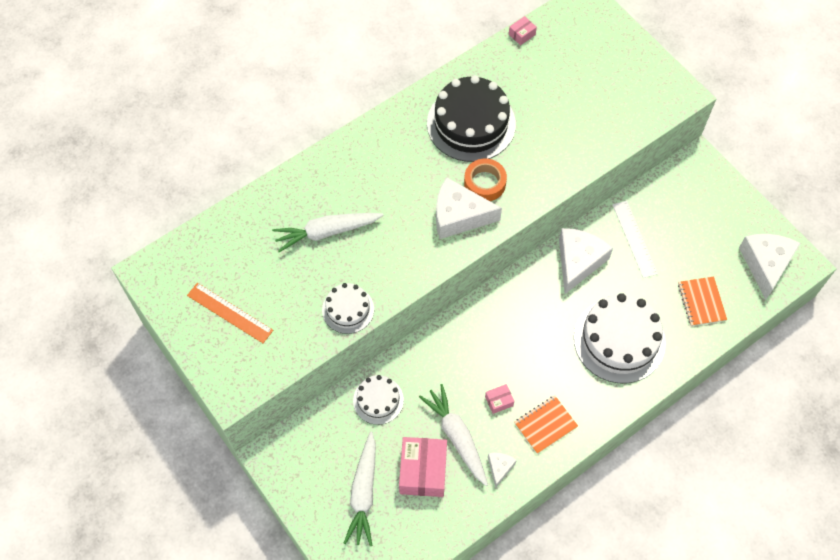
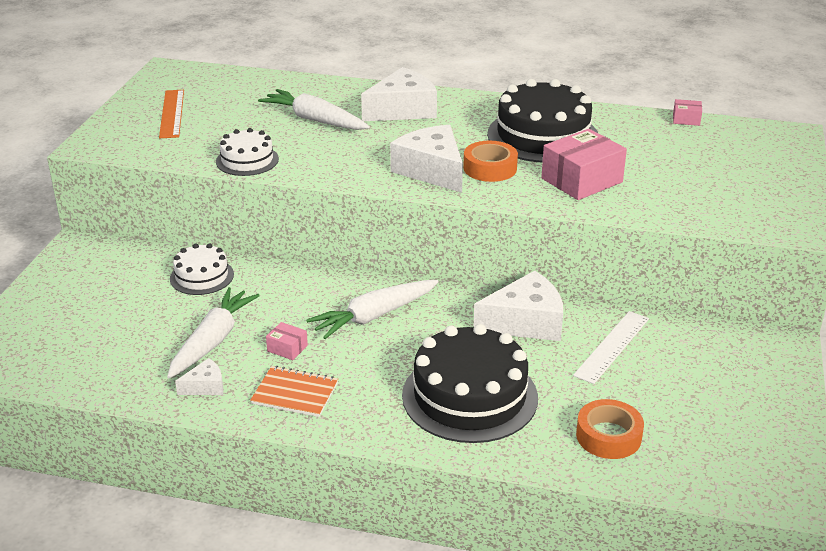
camera: 50 degrees right, 30 degrees down
(364, 493) = (86, 314): white carrot -> white carrot (374, 316)
(423, 471) = (148, 338): pink box -> pink box (581, 180)
(619, 340) = (469, 396): white cake -> black cake
(701, 302) = (608, 436): orange notebook -> orange tape
(765, 264) = (740, 466): white cheese -> white cheese (403, 110)

